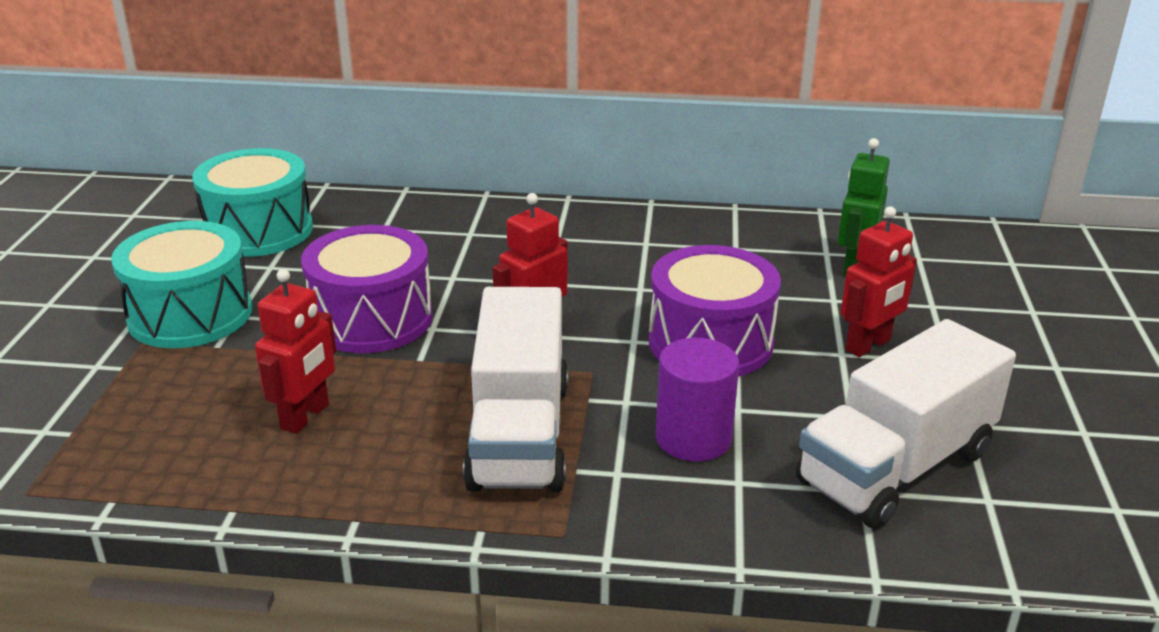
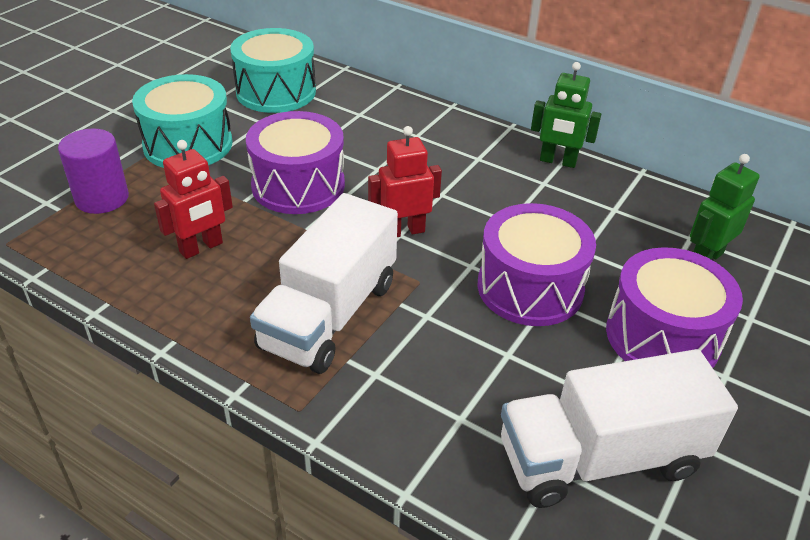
camera: 25 degrees right, 10 degrees up
(644, 219) = (558, 161): none -> green robot
(693, 438) = (454, 367): purple cylinder -> purple cylinder (102, 198)
(868, 345) = (662, 336): red robot -> purple drum

